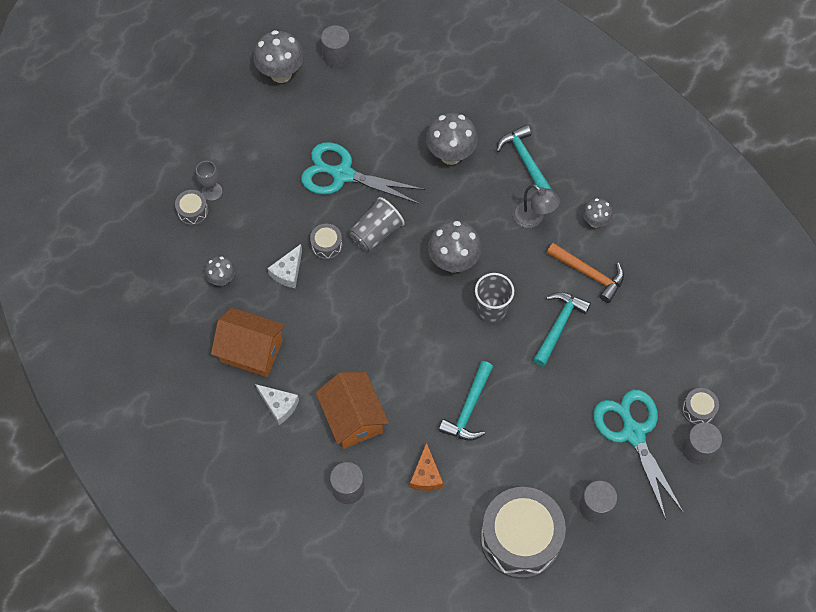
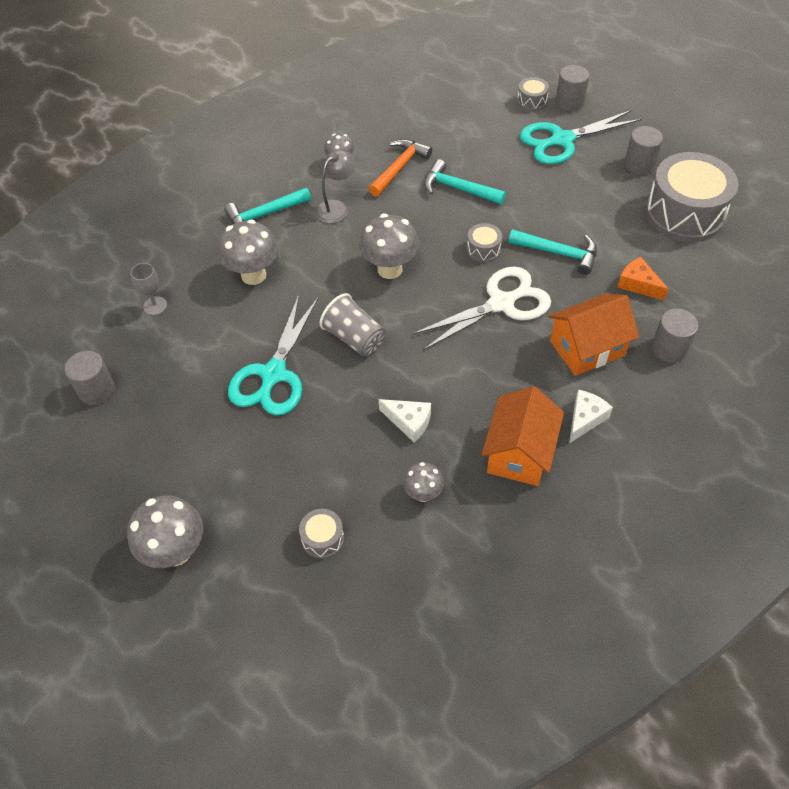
camera: 90 degrees left, 10 degrees down
(212, 191) = (292, 518): grey goblet -> grey goblet (155, 306)
(281, 74) = (113, 450): grey mushroom -> grey mushroom (176, 551)
(327, 245) = (372, 385): grey drum -> grey drum (483, 249)
(408, 352) = (501, 303): none -> white scissors
(426, 475) = (638, 284): orange cheese -> orange cheese turned 135 degrees counterclockwise
(491, 310) = (445, 238): grey cup -> none

